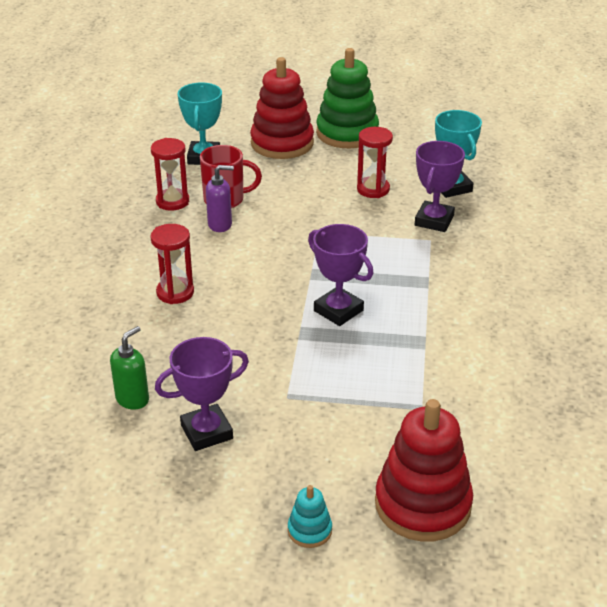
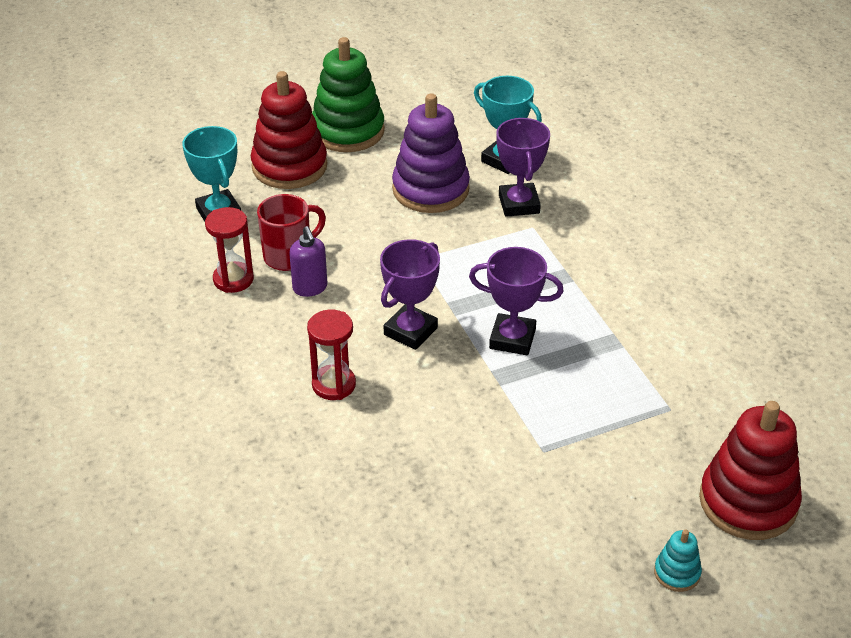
camera: 30 degrees left, 5 degrees up
(132, 399) = (398, 519): green soap dispenser -> none
(206, 432) = (501, 521): purple trophy -> purple trophy (410, 331)
(220, 225) = (310, 288): purple soap dispenser -> purple soap dispenser turned 105 degrees clockwise
(373, 189) = (430, 189): red hourglass -> purple stacking toy

